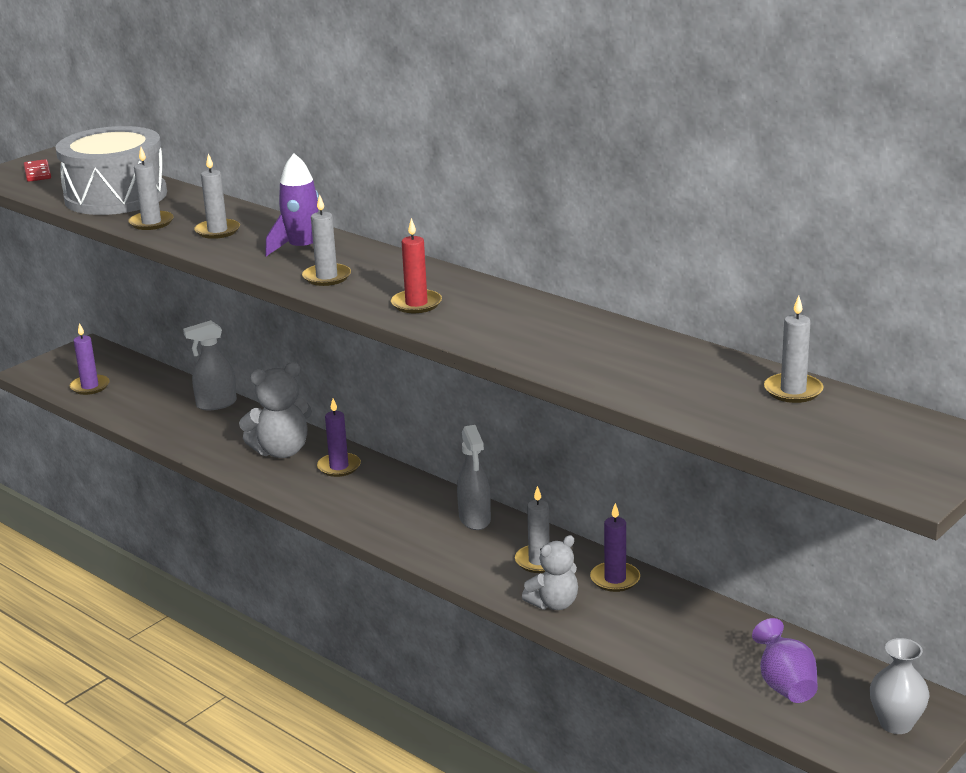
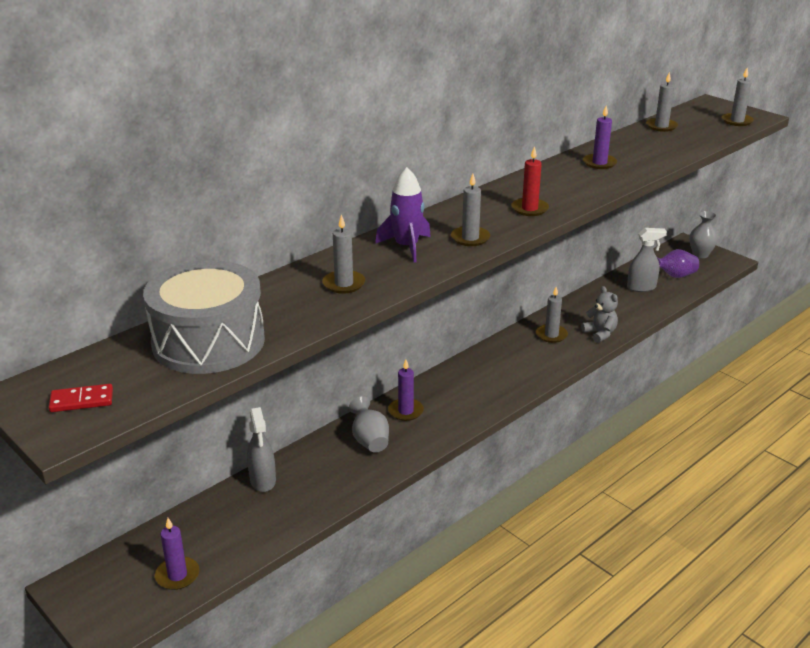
camera: 85 degrees left, 5 degrees up
(151, 223) = (303, 318): grey candle -> grey candle (737, 121)
(281, 451) = (370, 441): grey teddy bear -> grey vase
(475, 519) = (496, 355): grey spray bottle -> grey spray bottle (641, 287)
(615, 579) = (573, 312): purple candle -> purple candle (599, 163)

